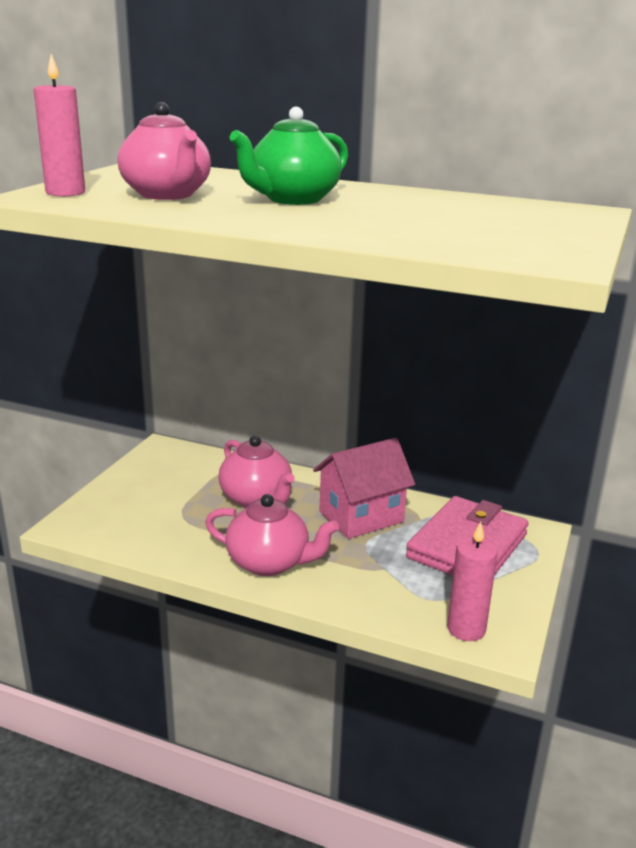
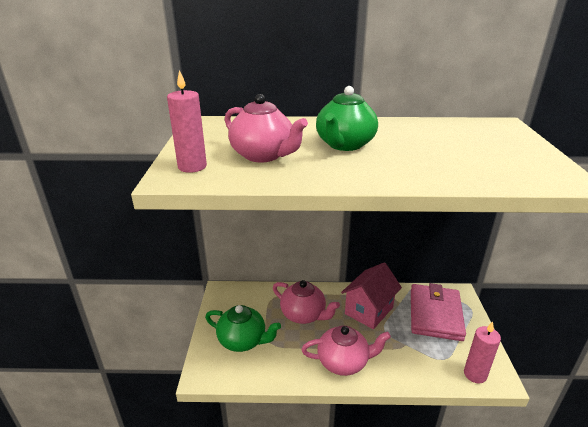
camera: 20 degrees left, 5 degrees up
(147, 506) = (243, 340): none -> green teapot

